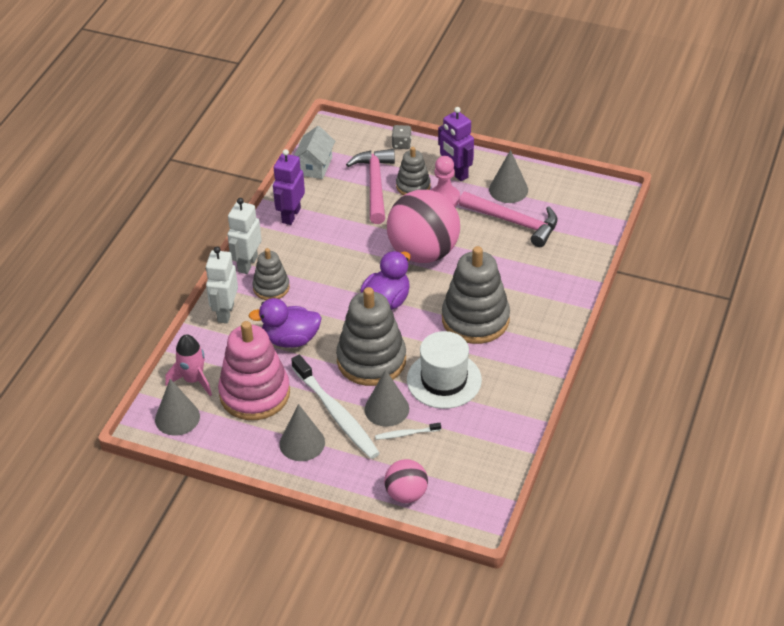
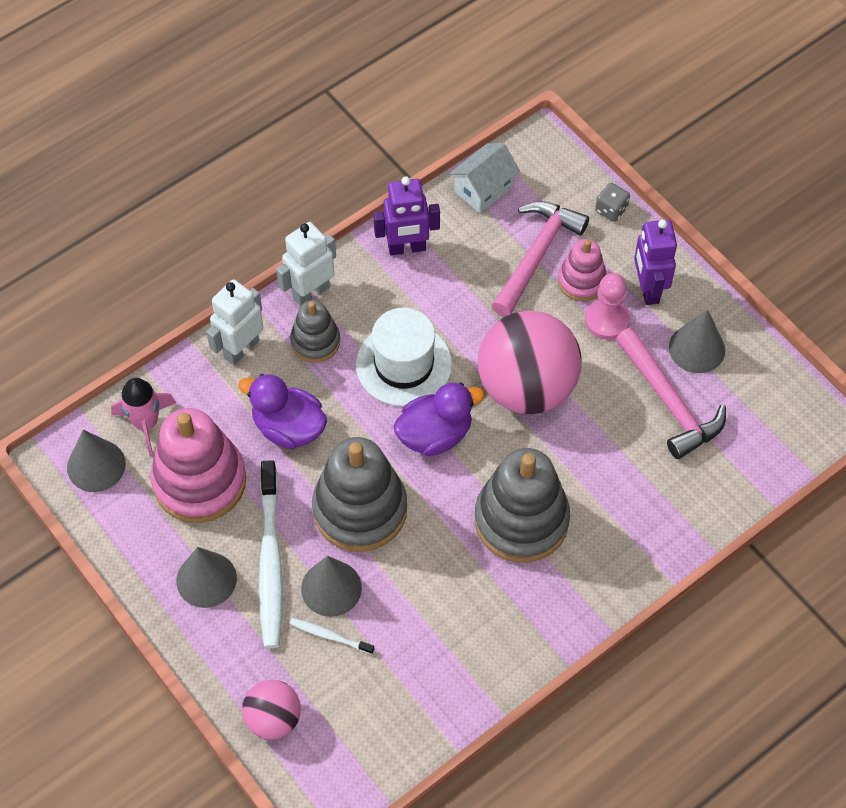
camera: 30 degrees right, 15 degrees up
(290, 215) = (407, 248): purple robot -> purple robot turned 150 degrees counterclockwise
(413, 186) = (582, 281): grey stacking toy -> pink stacking toy
(444, 380) = (424, 586): white hat -> white hat (404, 364)

